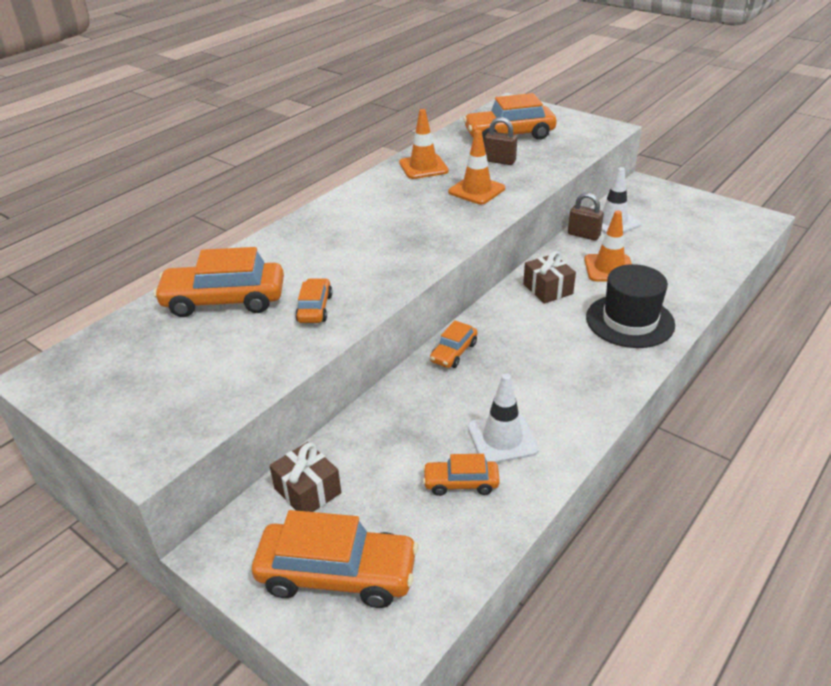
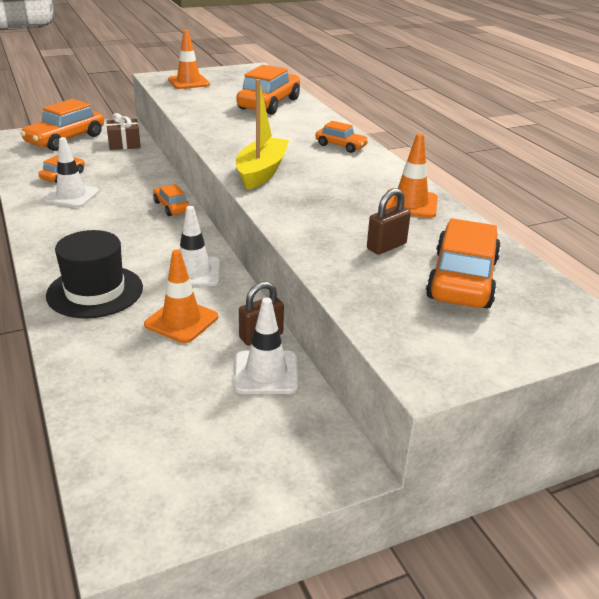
camera: 115 degrees right, 5 degrees down
(315, 308) = (224, 120): orange car -> orange car (341, 146)
(435, 237) = (261, 172): none -> yellow boat
(476, 190) = (327, 212): orange traffic cone -> orange traffic cone (188, 82)
(547, 289) = (194, 272): brown gift -> white traffic cone

